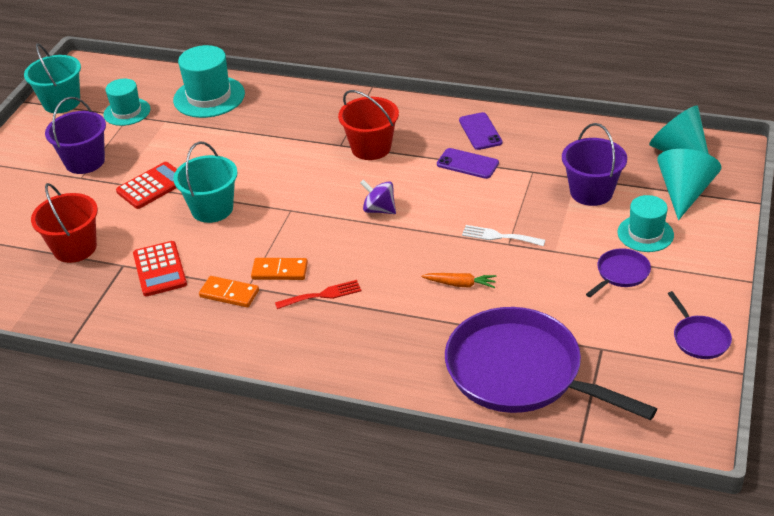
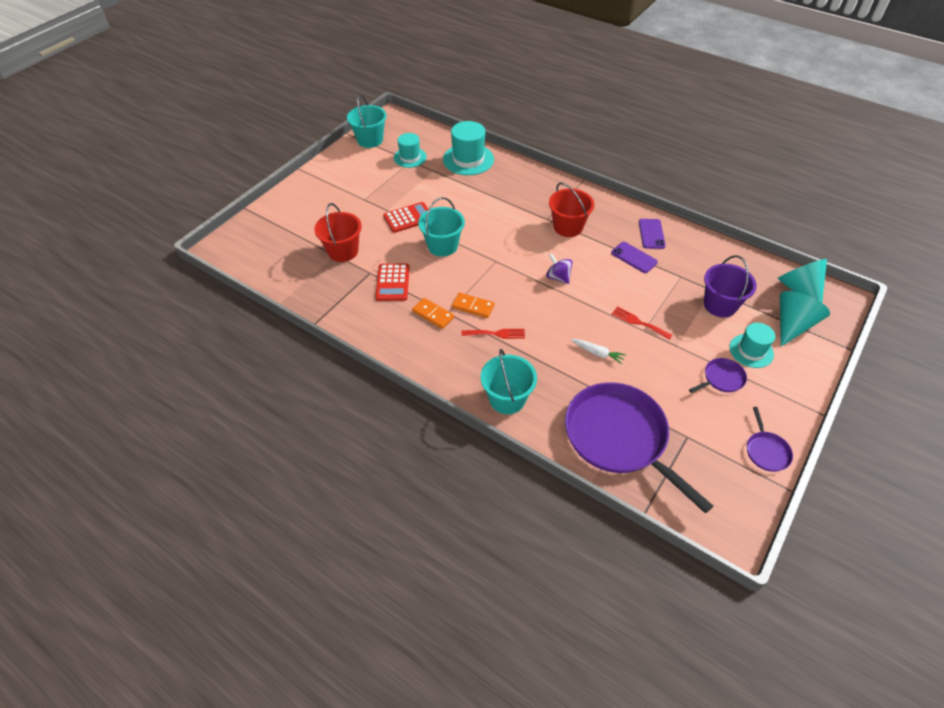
camera: 15 degrees right, 10 degrees up
(85, 161) = (370, 188): purple bucket -> none
(363, 366) = (507, 399): none -> turquoise bucket
(460, 284) = (597, 353): orange carrot -> white carrot
(499, 236) = (638, 322): white fork -> red fork

